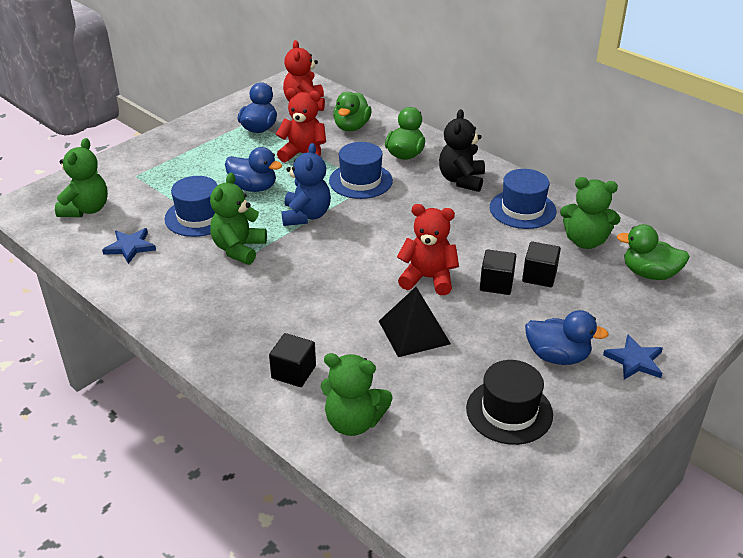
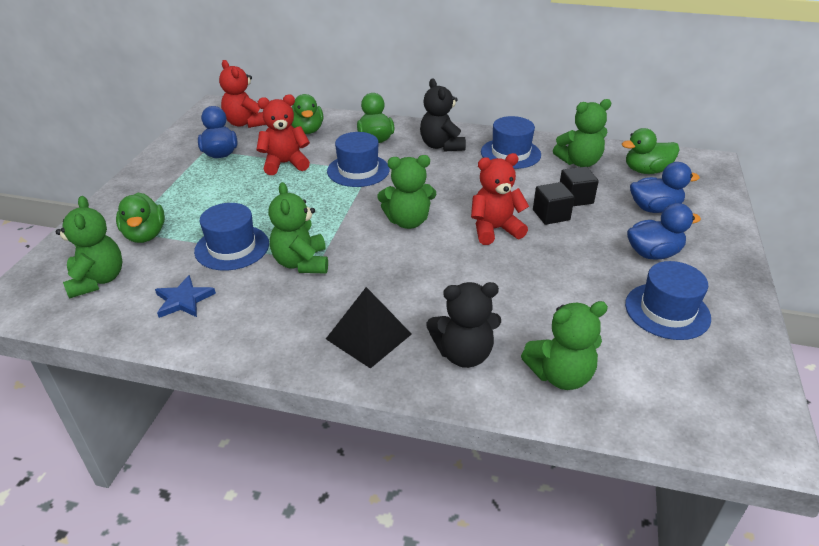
camera: 30 degrees left, 0 degrees up
(145, 184) = (145, 235): none -> green duck
(253, 187) = (263, 205): blue duck -> blue duck (654, 208)
(293, 372) = (464, 354): black cube -> black teddy bear
(306, 216) = (338, 213): blue teddy bear -> none
(358, 243) = (408, 221): none -> green teddy bear
(414, 332) = (529, 277): black pyramid -> black pyramid (368, 336)
(509, 411) = (667, 311): black hat -> blue hat
(634, 360) = (706, 236): blue star -> none

